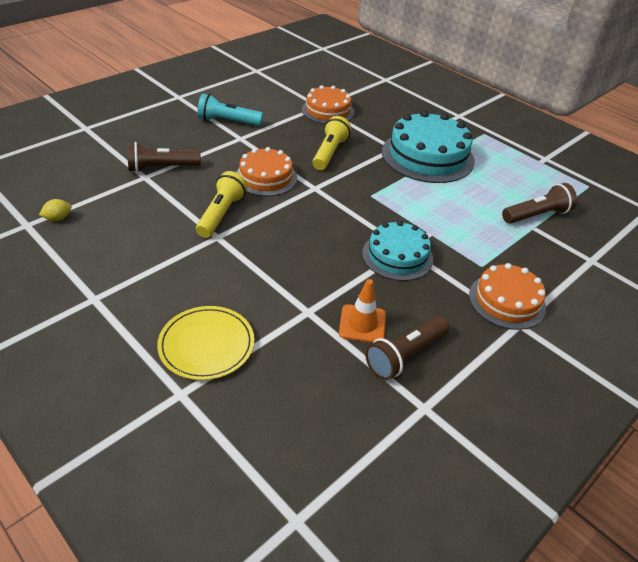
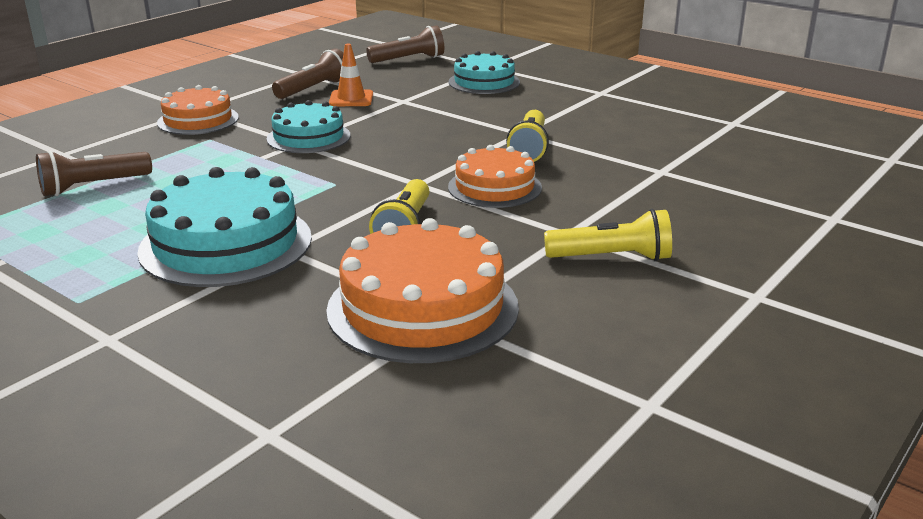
camera: 175 degrees right, 15 degrees down
(58, 218) = (709, 129): yellow lemon -> none
(161, 168) = (651, 182): brown flashlight -> brown flashlight (409, 60)
(206, 345) = (484, 82): yellow plate -> turquoise cake
(228, 122) = (612, 258): turquoise flashlight -> yellow flashlight
(328, 111) = (422, 308): orange cake -> orange cake, size x1.60

